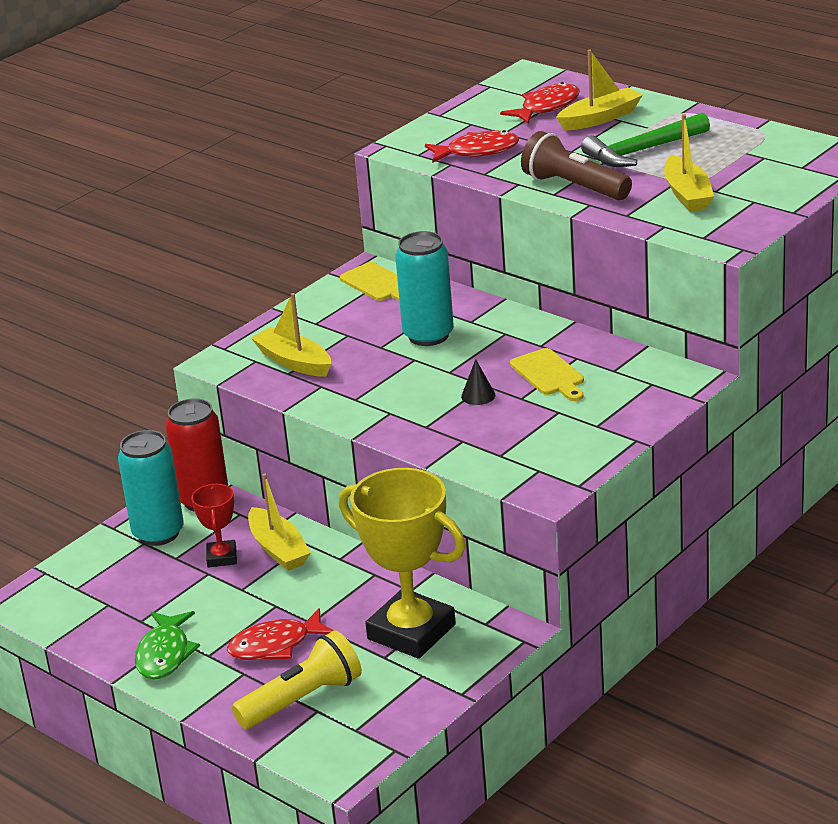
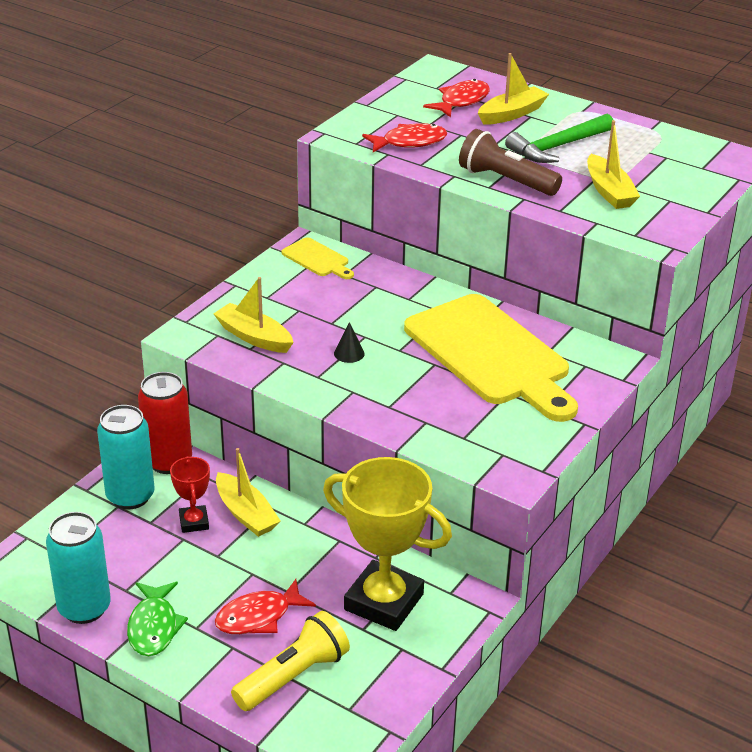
camera: 10 degrees left, 5 degrees up
(428, 335) = (373, 312): turquoise can -> turquoise can (84, 608)
(478, 395) = (431, 375): black cone -> black cone (349, 353)
(549, 374) = (491, 354): yellow cutting board -> yellow cutting board, size x2.34

